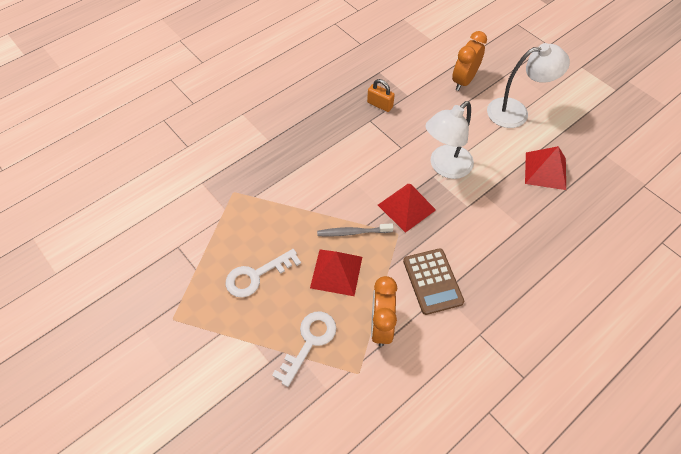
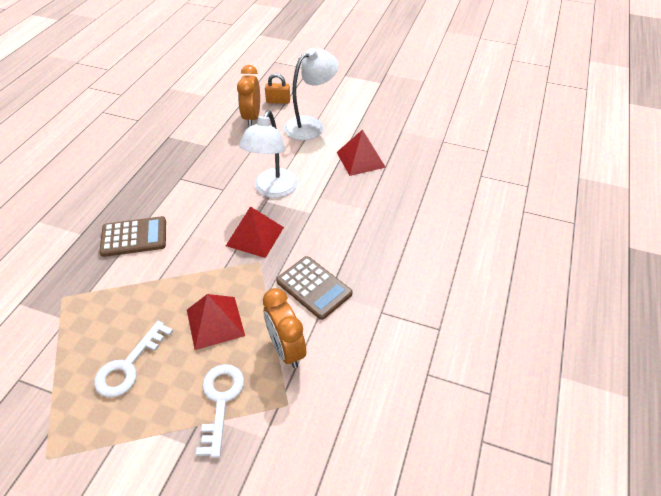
camera: 30 degrees left, 10 degrees down
(308, 162) = (134, 237): none -> brown calculator
(353, 232) = (213, 279): grey toothbrush -> none
(380, 105) = (183, 162): orange padlock -> orange padlock (278, 101)

